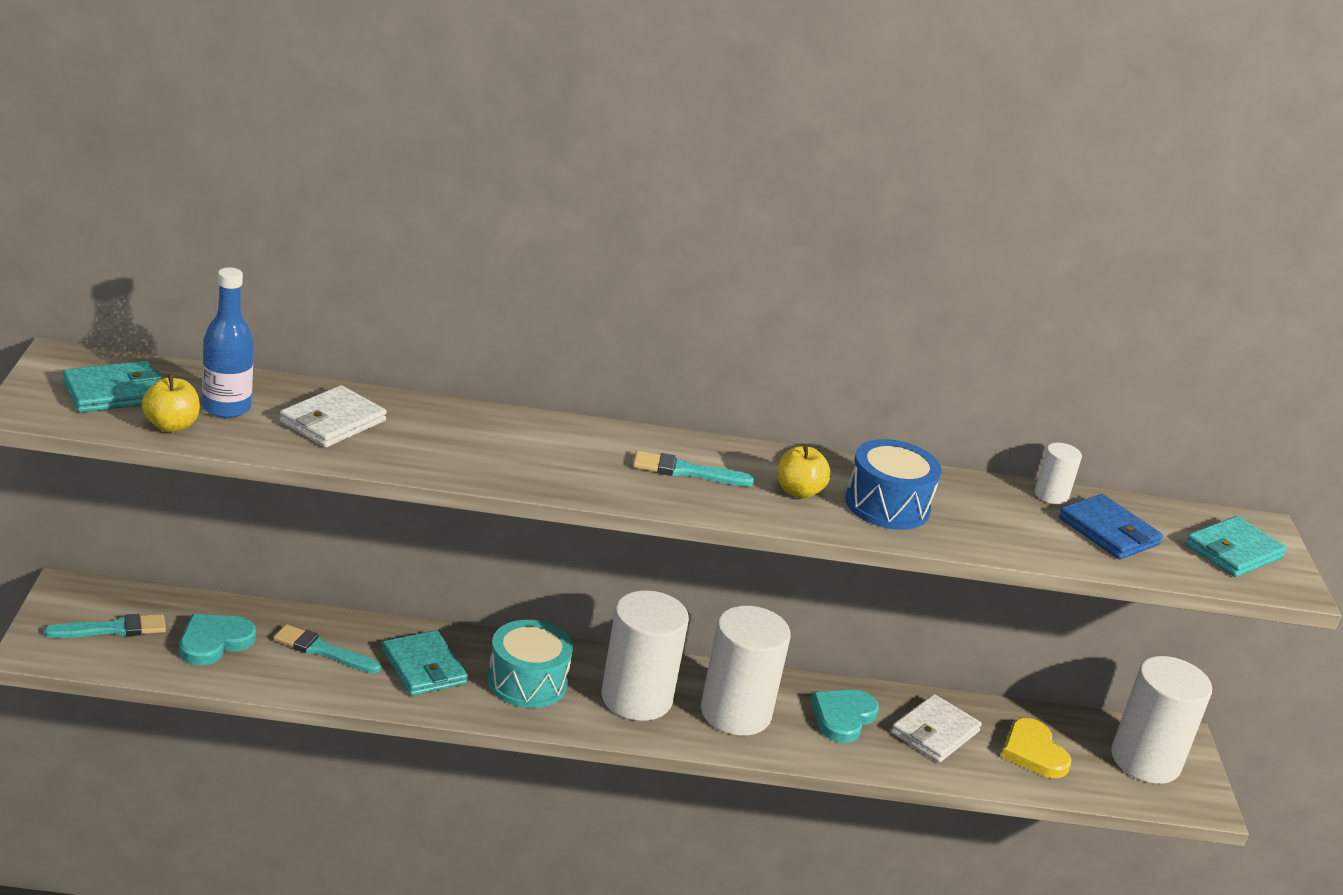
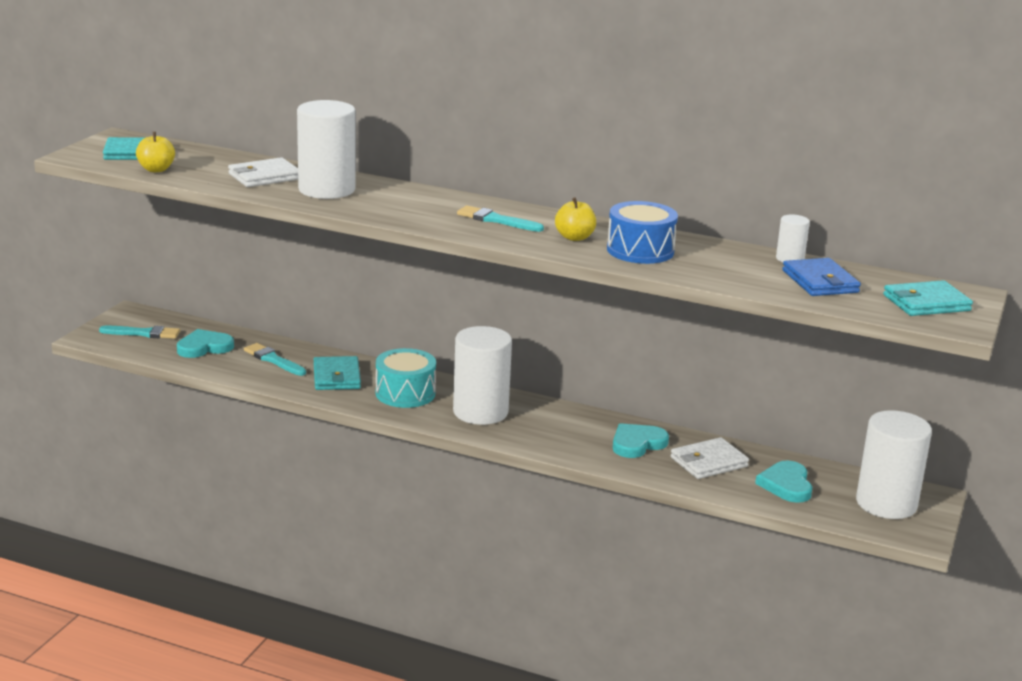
camera: 25 degrees right, 5 degrees down
(226, 408) = (200, 165): blue bottle -> none
(735, 713) = (551, 430): white cylinder -> white cylinder (326, 190)
(1033, 752) = (786, 485): yellow heart -> turquoise heart

